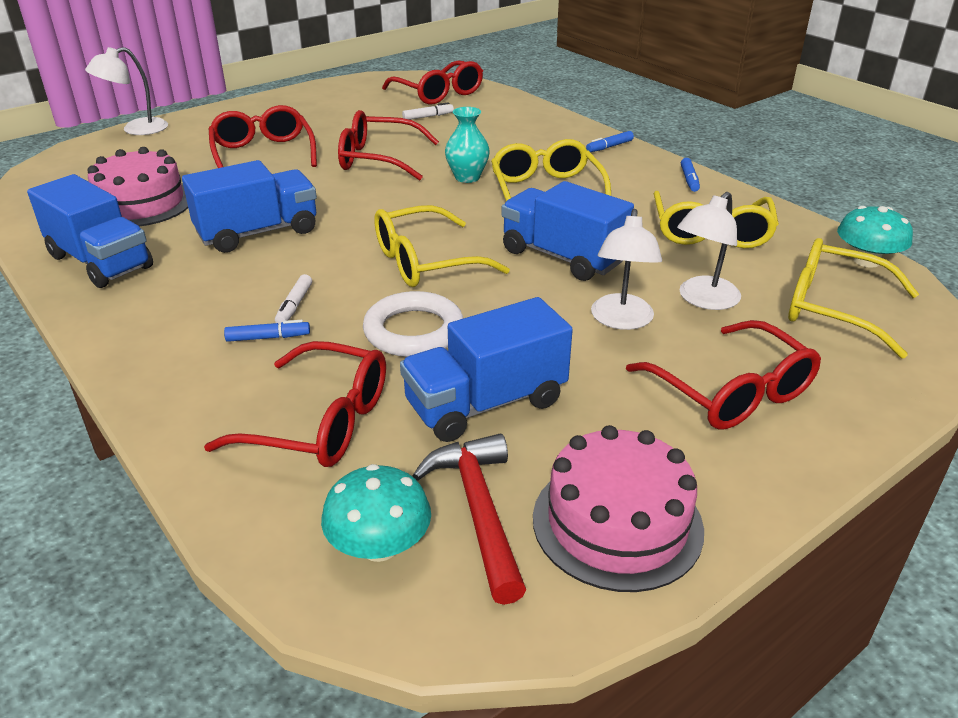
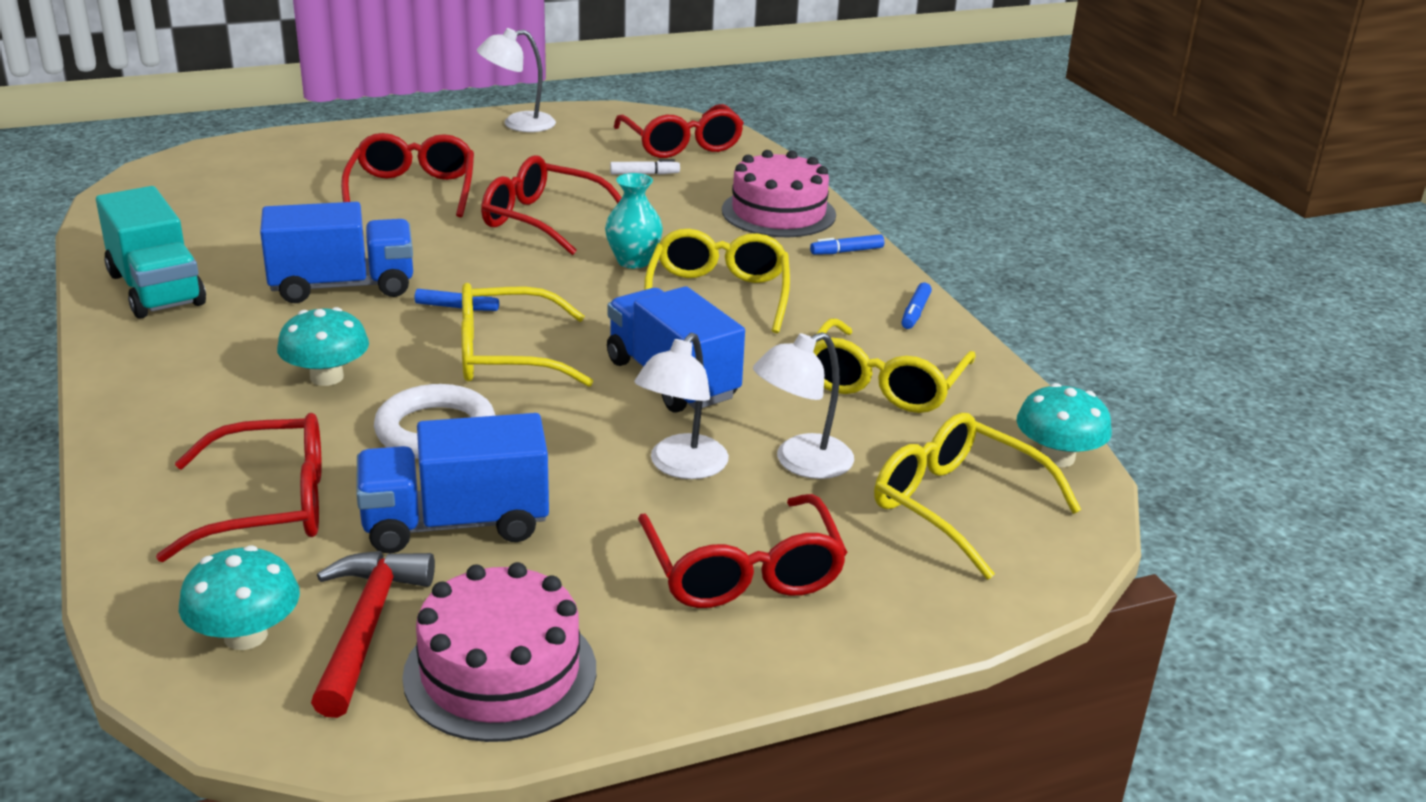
camera: 15 degrees right, 5 degrees down
(100, 262) = (156, 289): blue truck -> turquoise truck
(136, 129) = (288, 137): white lamp -> white lamp (518, 124)
(141, 203) = (238, 229): pink cake -> pink cake (778, 212)
(268, 337) = (276, 406): blue marker -> blue marker (457, 307)
(294, 306) = (327, 377): white marker -> turquoise mushroom
(320, 422) = (270, 505): red glasses -> red glasses turned 45 degrees counterclockwise

